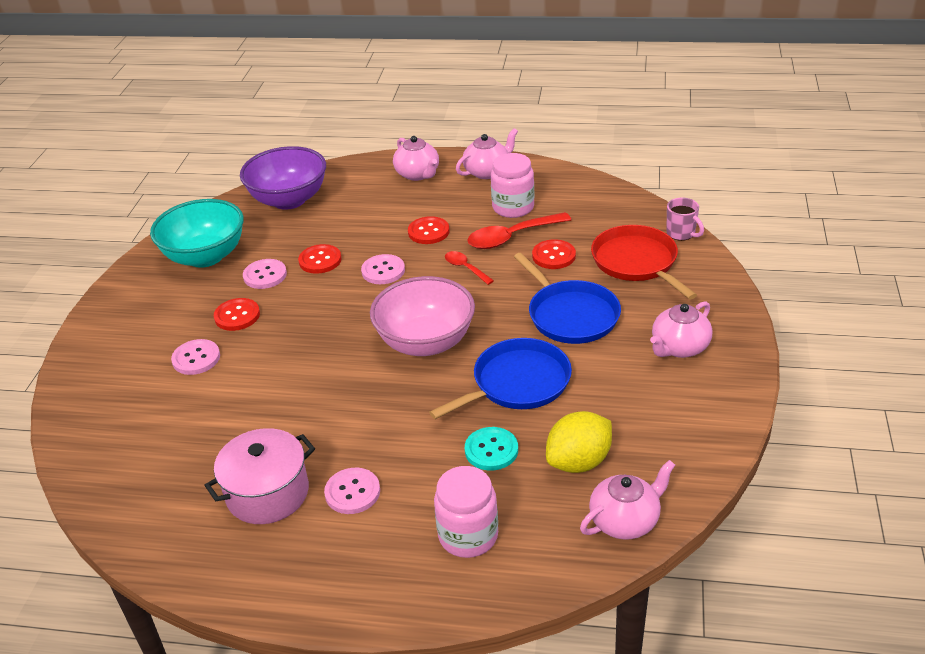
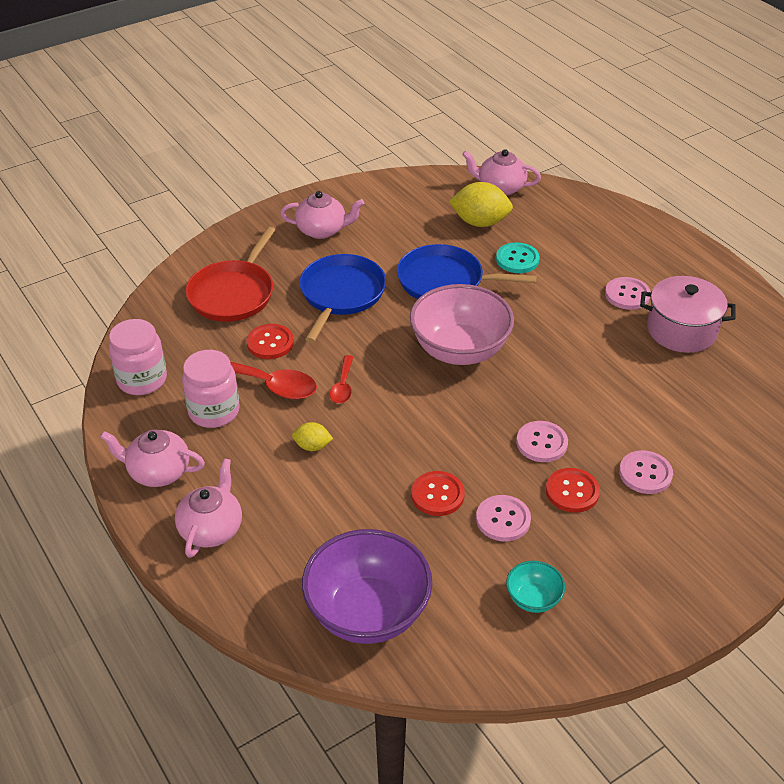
camera: 135 degrees left, 5 degrees up
(205, 256) = (533, 599): turquoise bowl -> turquoise bowl, size x0.46
(383, 271) = (403, 437): pink button -> pink button (541, 443)
(428, 232) = (312, 446): red button -> yellow lemon
(468, 536) = (588, 233): pink jar -> pink jar (142, 380)
(681, 233) = (165, 288): pink mug -> none

